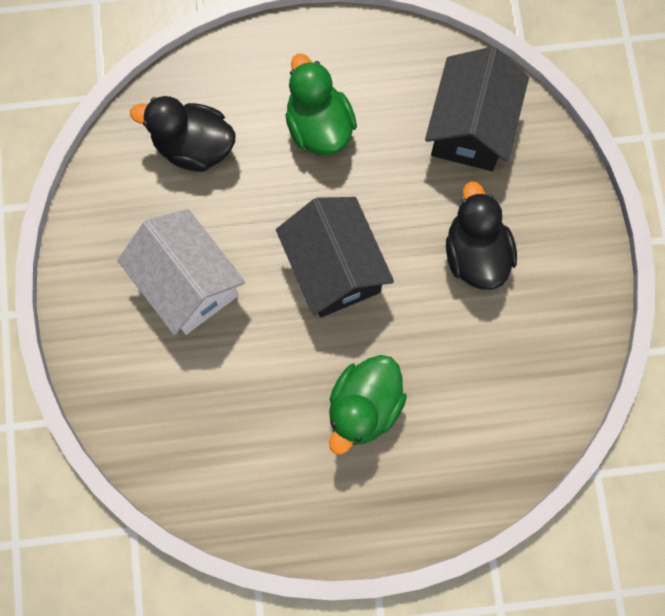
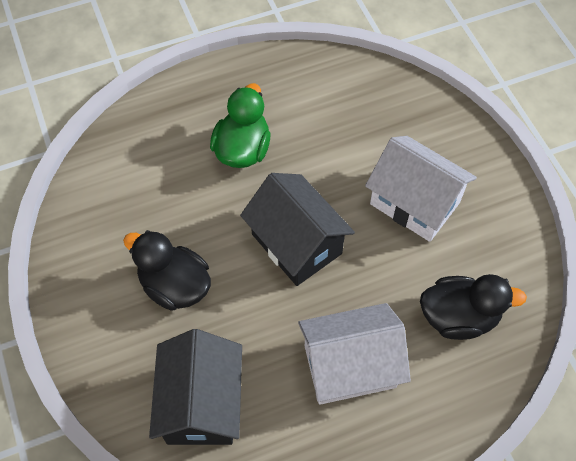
camera: 165 degrees right, 15 degrees down
(319, 126) = (350, 366): green duck -> white house
(475, 254) = (175, 285): black duck -> black duck turned 150 degrees clockwise

